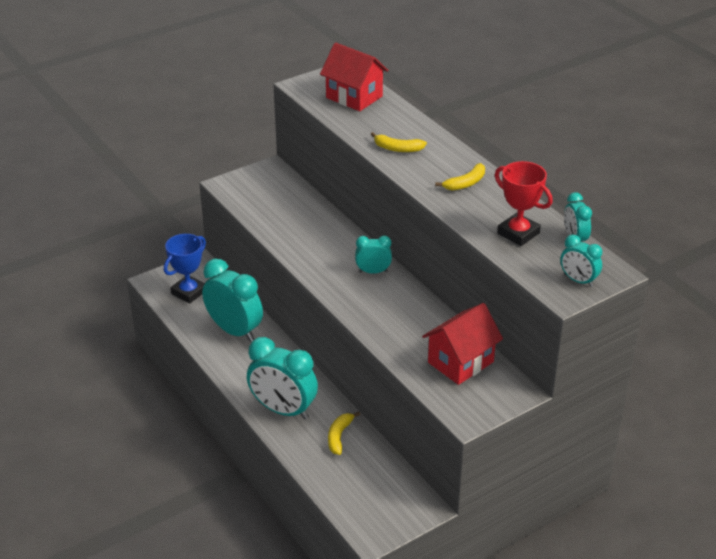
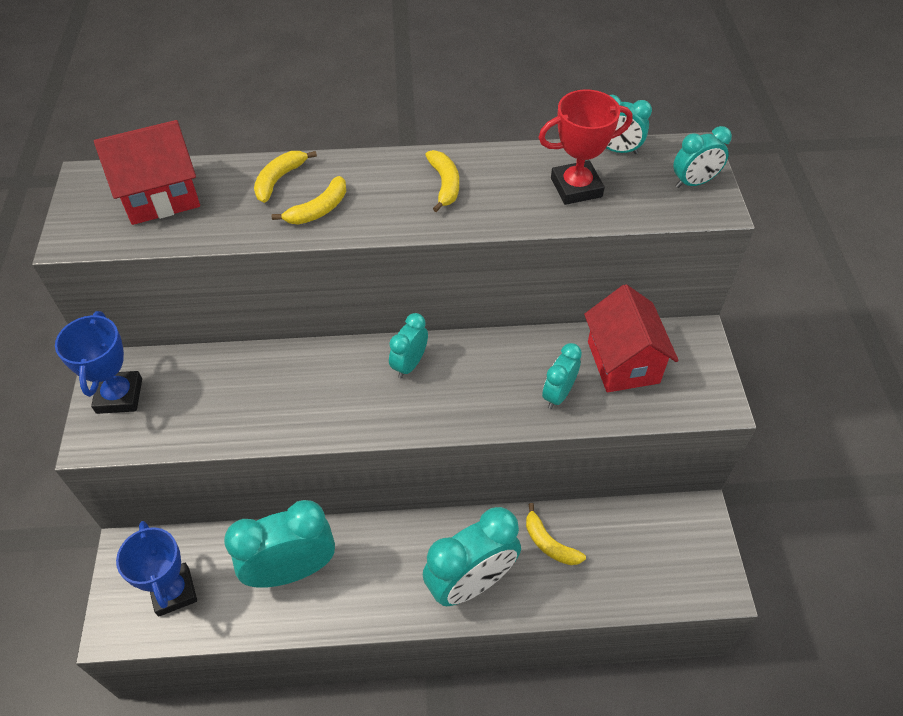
camera: 60 degrees left, 15 degrees up
(258, 180) = (119, 396): none -> blue trophy
(406, 341) = (558, 394): none -> turquoise clock
(407, 127) = (279, 179): none -> yellow banana

